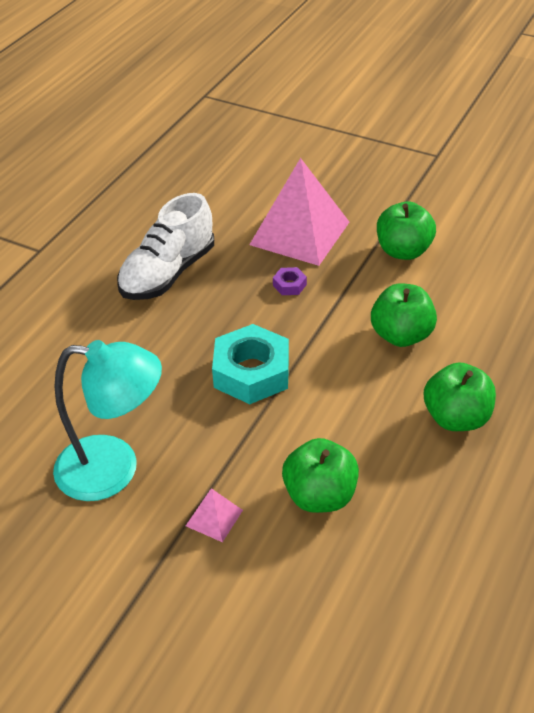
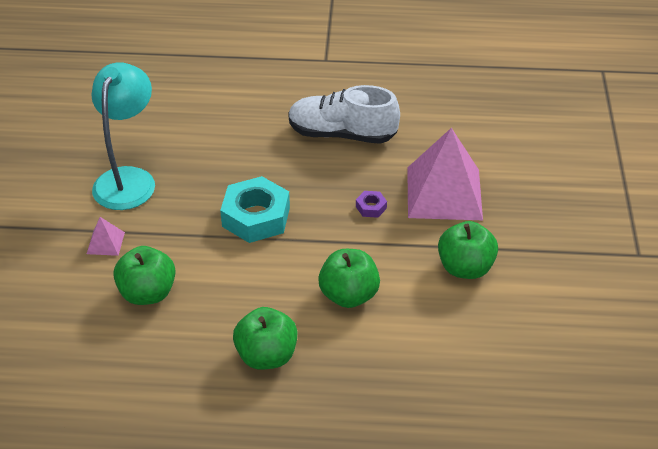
camera: 65 degrees right, 0 degrees up
(114, 469) = (128, 179): turquoise lamp -> turquoise lamp turned 150 degrees counterclockwise

